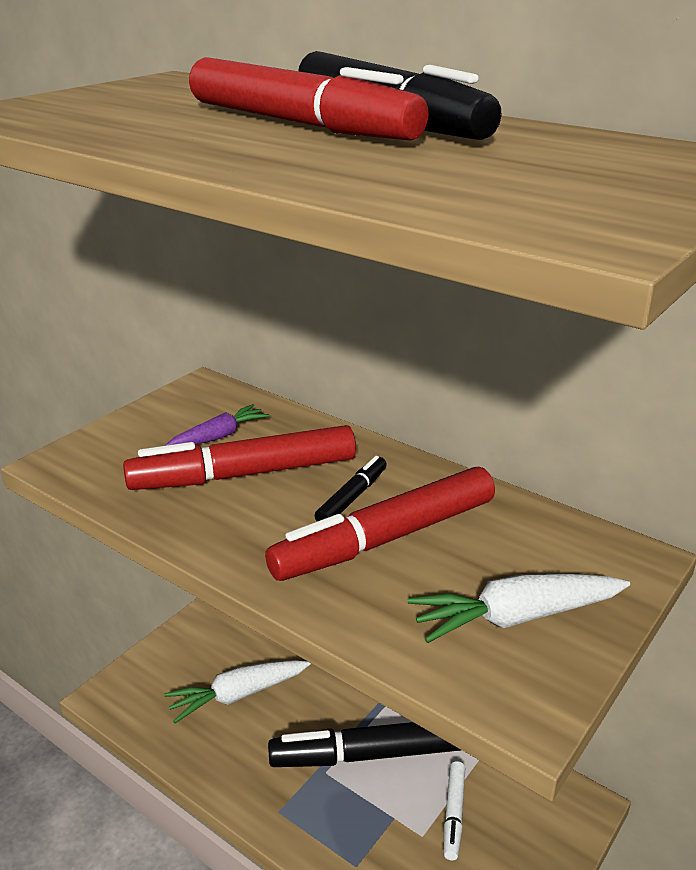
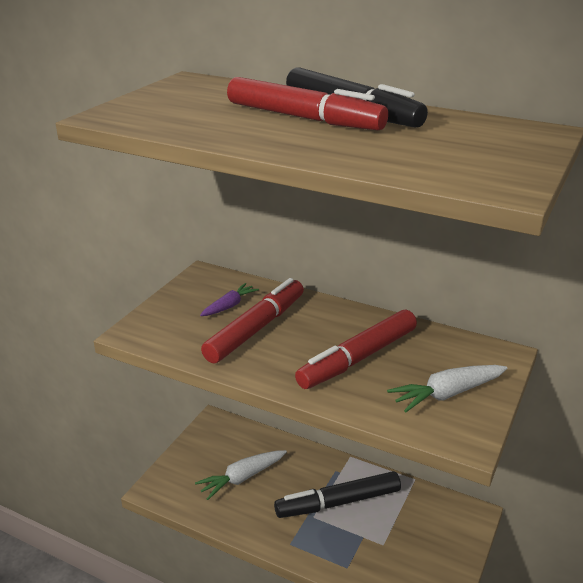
camera: 10 degrees left, 0 degrees up
(244, 474) = (256, 329): red marker -> red marker turned 150 degrees clockwise
(352, 497) = (329, 336): black marker -> none
(454, 814) = (399, 529): white marker -> none

